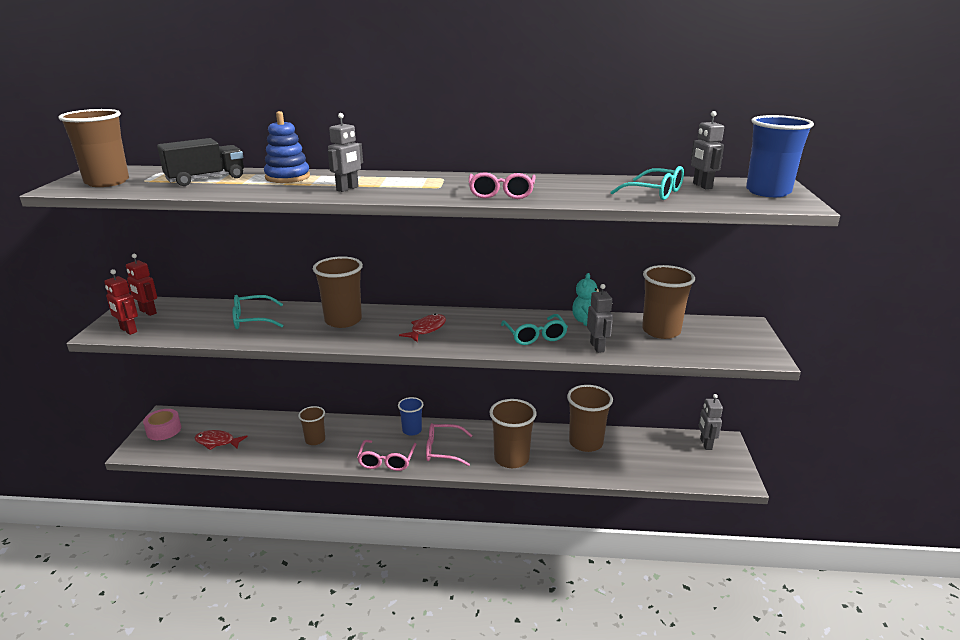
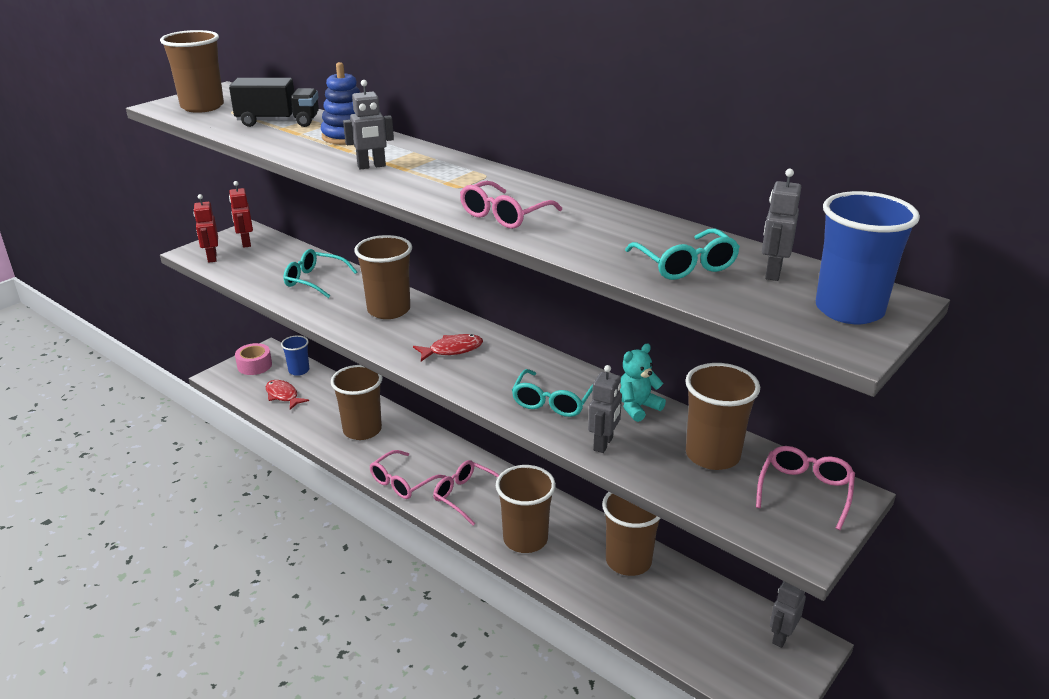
camera: 35 degrees right, 5 degrees up
(315, 440) = (362, 430): brown cup -> brown cup, size x1.70
(412, 430) = (459, 460): blue cup -> blue cup (299, 370)
(727, 331) = (805, 491): none -> pink glasses

